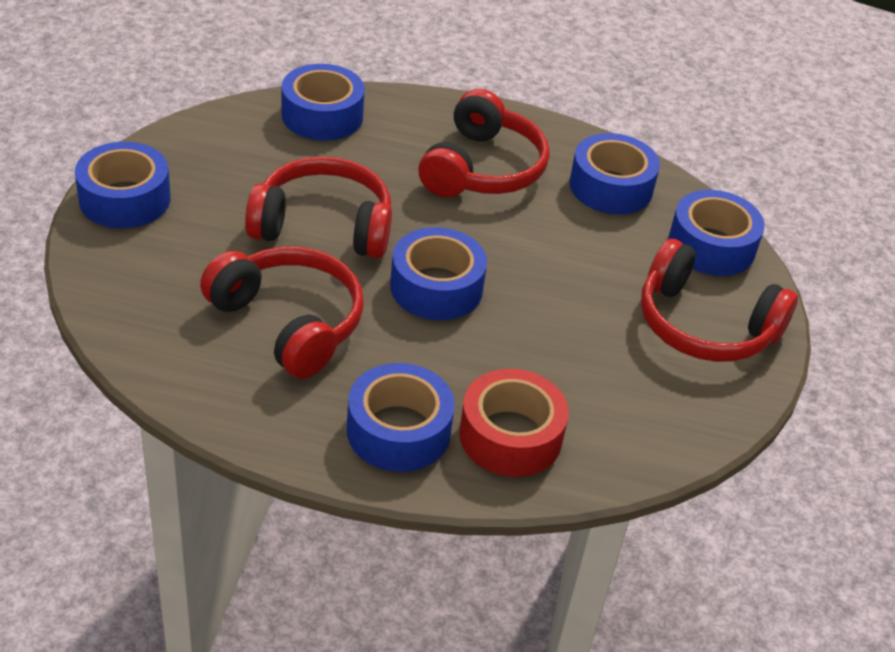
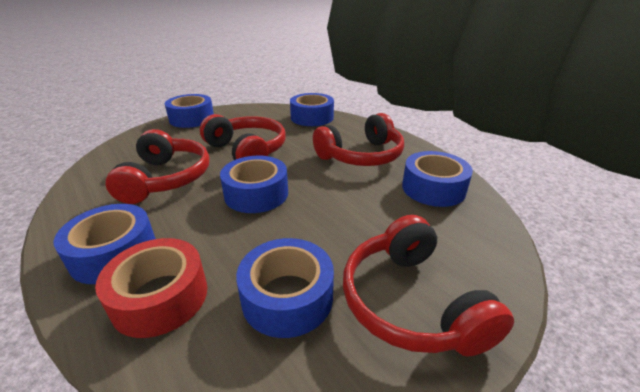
camera: 45 degrees right, 10 degrees down
(711, 246) = (479, 249): blue tape -> blue tape (287, 297)

